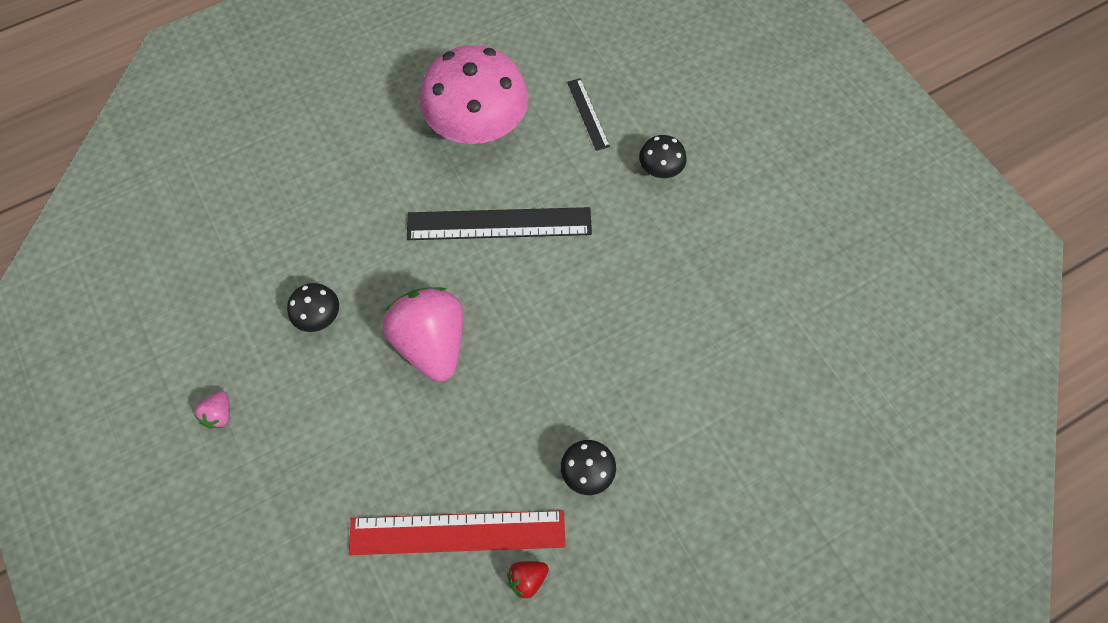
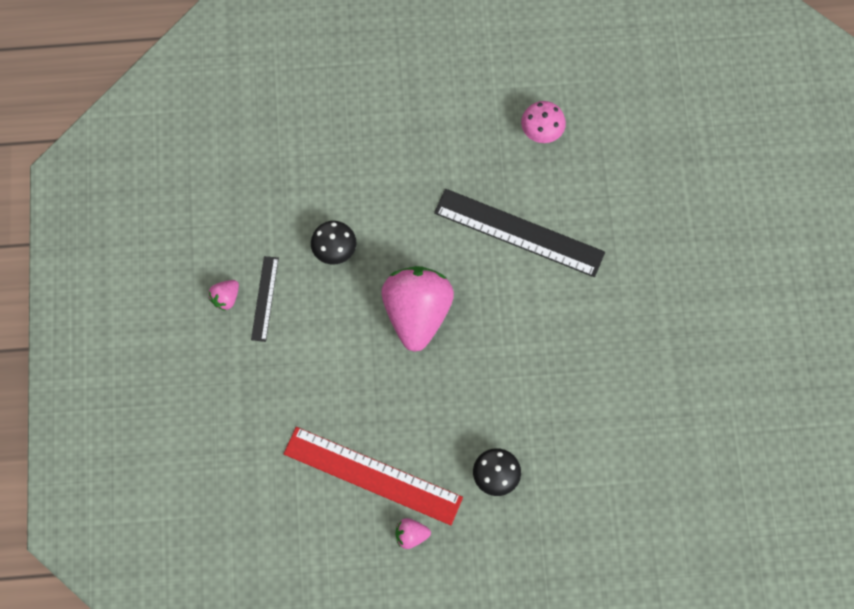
camera: 25 degrees right, 5 degrees up
(478, 124) = (542, 130): pink mushroom -> pink mushroom, size x0.44
(527, 579) = (411, 535): red strawberry -> pink strawberry
(588, 114) = (646, 161): black ruler -> black ruler (265, 298)
(660, 168) = (686, 242): black mushroom -> none

